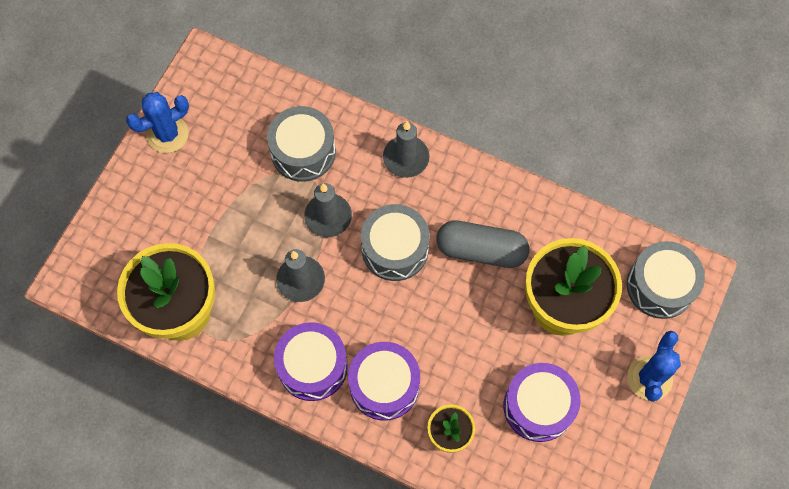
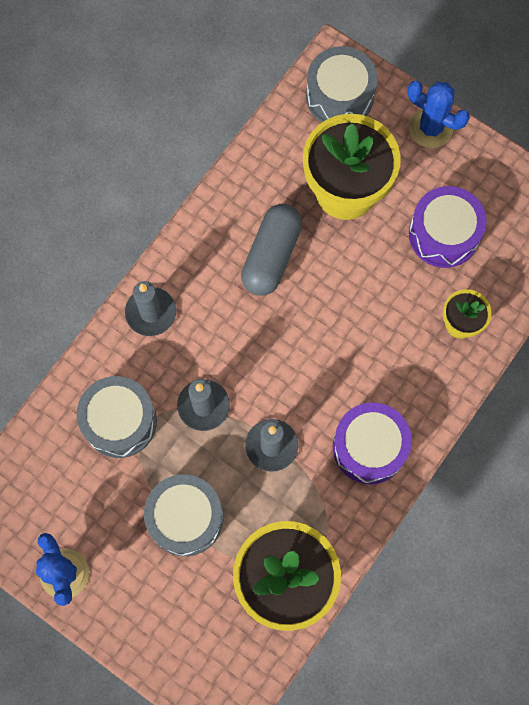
camera: 80 degrees left, 5 degrees up
(384, 385) = (400, 378): purple drum -> none
(395, 249) = (254, 342): grey drum -> grey drum (185, 518)

